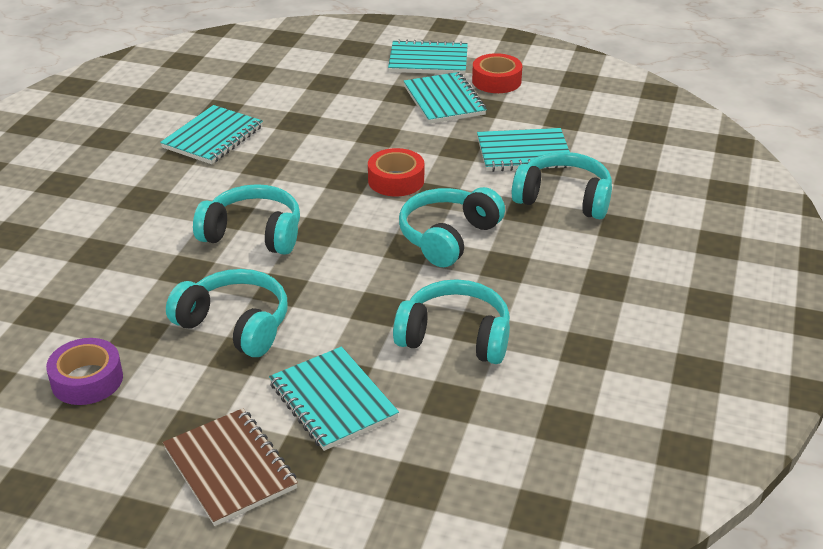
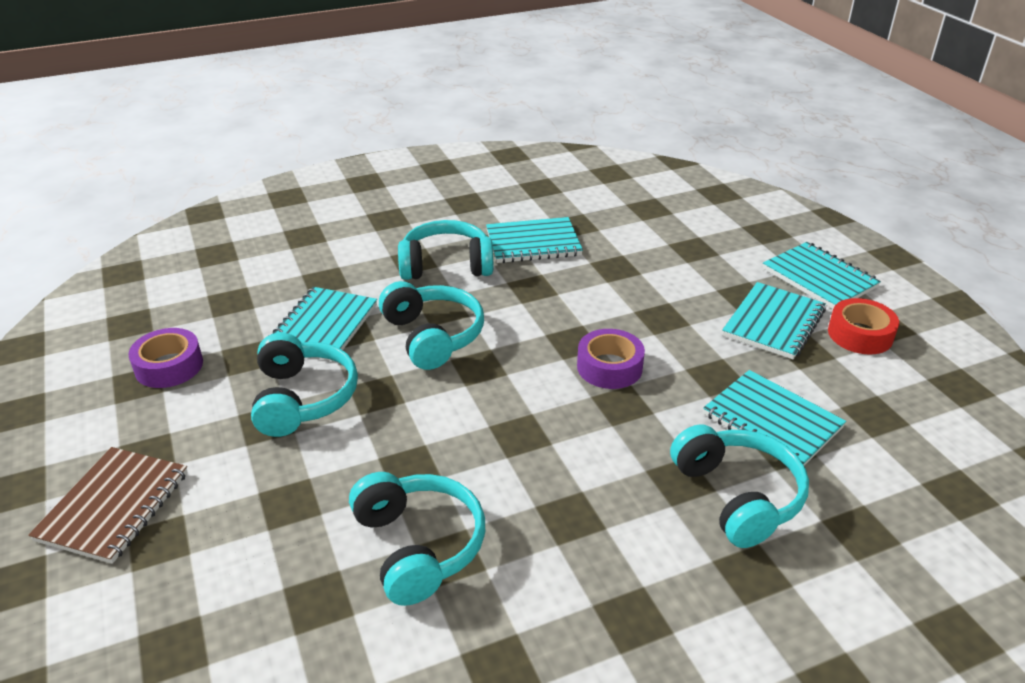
camera: 50 degrees right, 0 degrees up
(333, 401) = (251, 516): turquoise notebook -> turquoise notebook (324, 326)
(396, 180) = (609, 367): red tape -> purple tape
(448, 237) = (566, 450): turquoise headphones -> turquoise headphones (446, 265)

